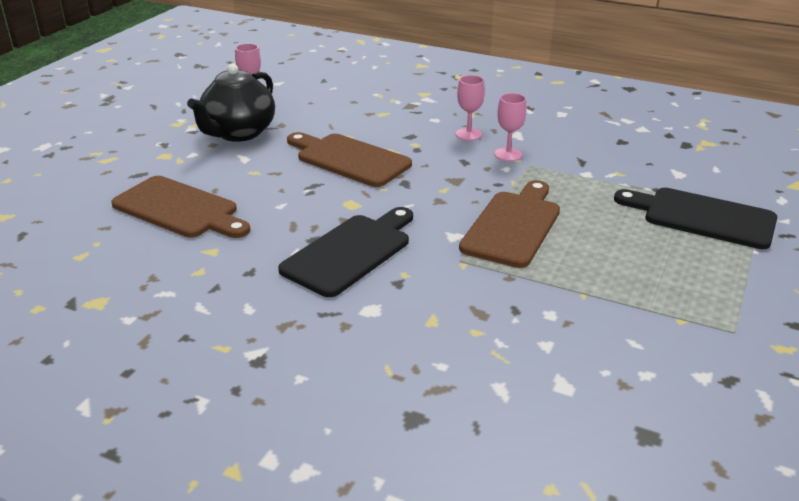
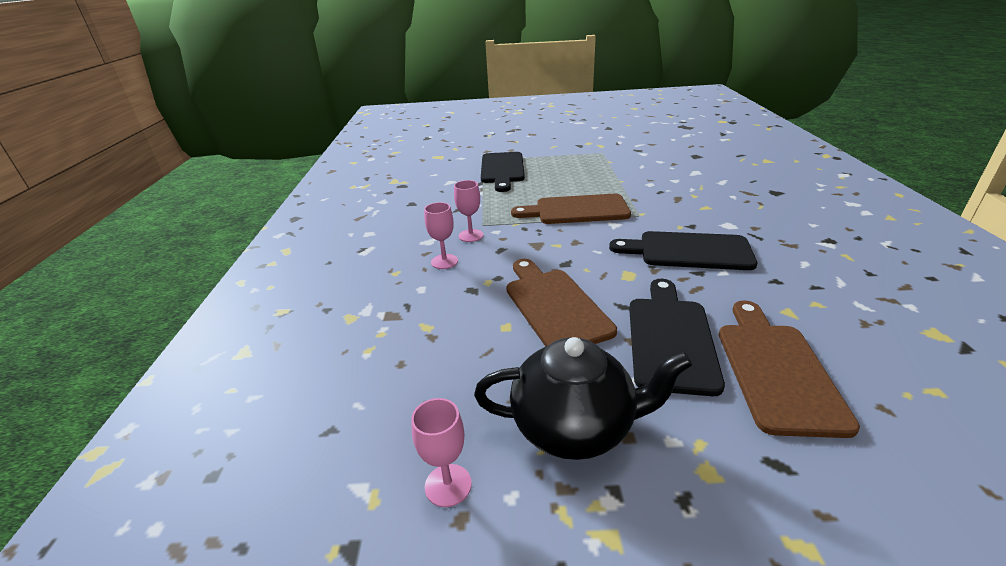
camera: 115 degrees left, 0 degrees up
(257, 187) = (670, 338): none -> black cutting board
(349, 159) = (554, 306): brown cutting board -> brown cutting board turned 150 degrees clockwise

